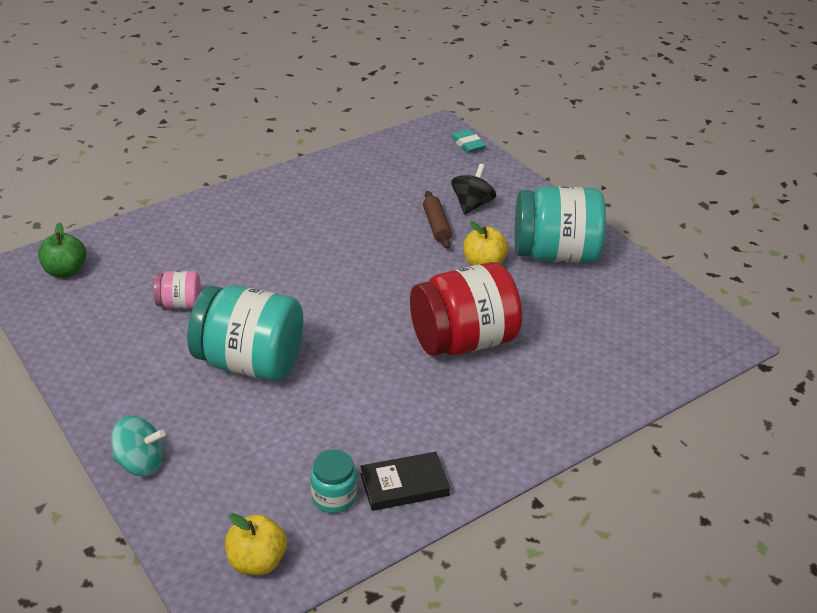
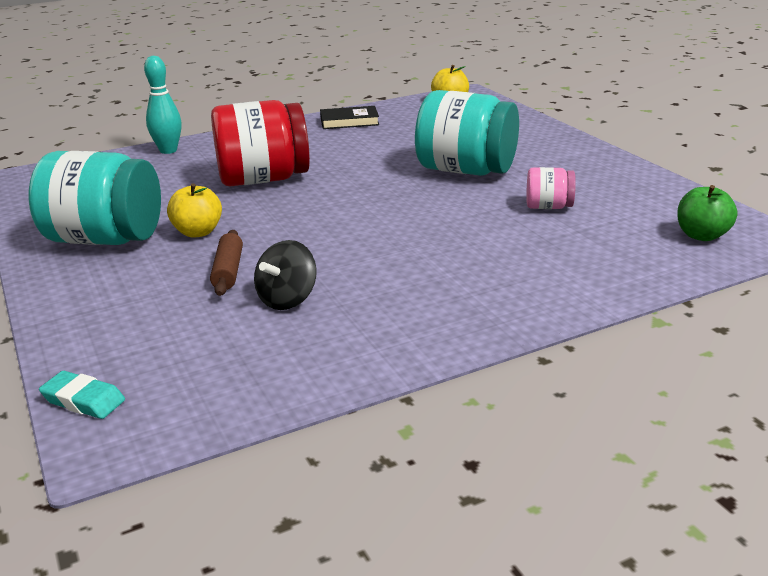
camera: 170 degrees left, 10 degrees down
(140, 463) = (540, 130): turquoise spinning top -> none
(334, 497) = (399, 118): turquoise jar -> none
(467, 144) = (83, 400): turquoise eraser -> turquoise eraser turned 45 degrees counterclockwise
(472, 205) = (160, 295): black spinning top -> black spinning top (287, 299)
(606, 398) = (168, 150): none -> turquoise bowling pin

